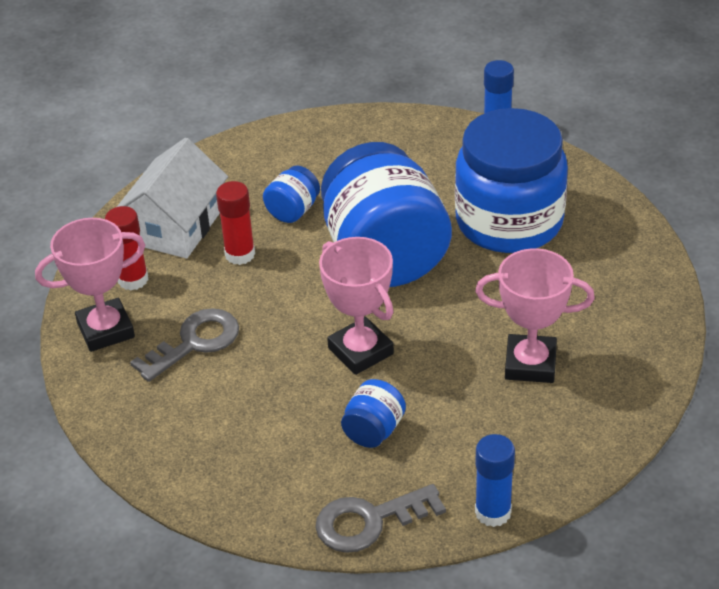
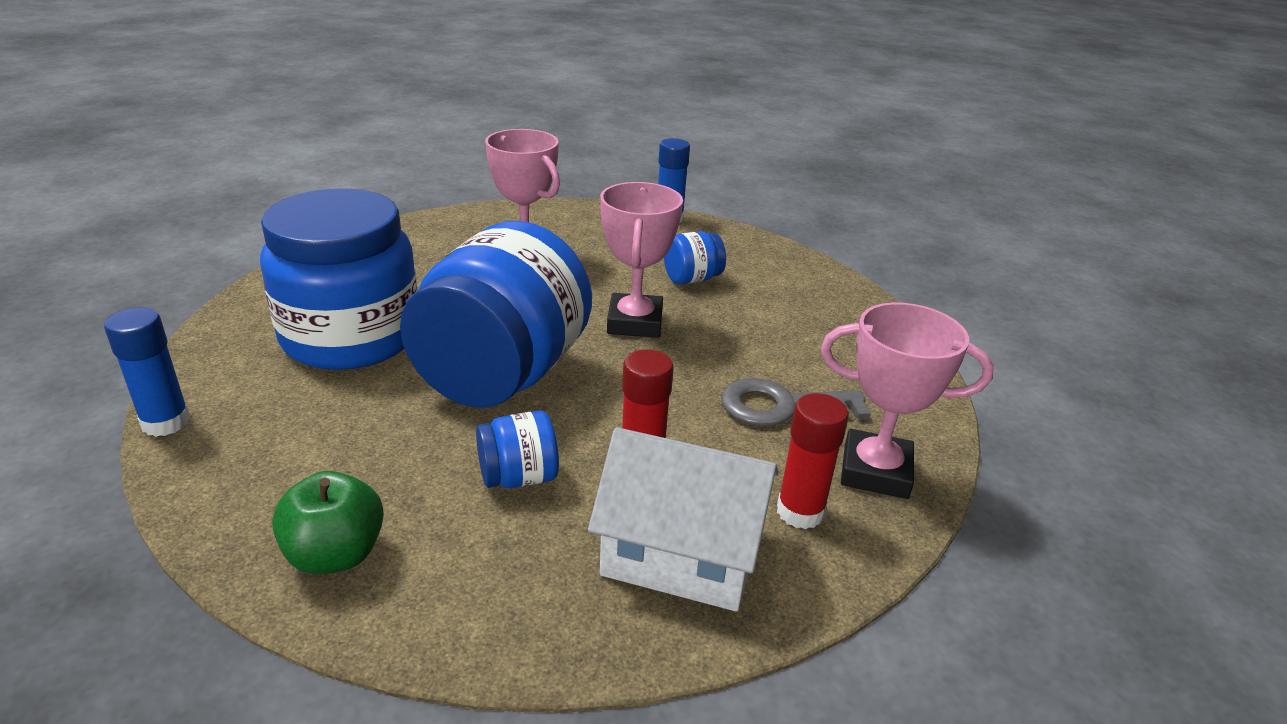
camera: 145 degrees left, 10 degrees down
(176, 226) = (682, 552): white house -> white house turned 45 degrees clockwise
(323, 140) = (335, 554): none -> green apple
(369, 521) = (753, 247): grey key -> none

